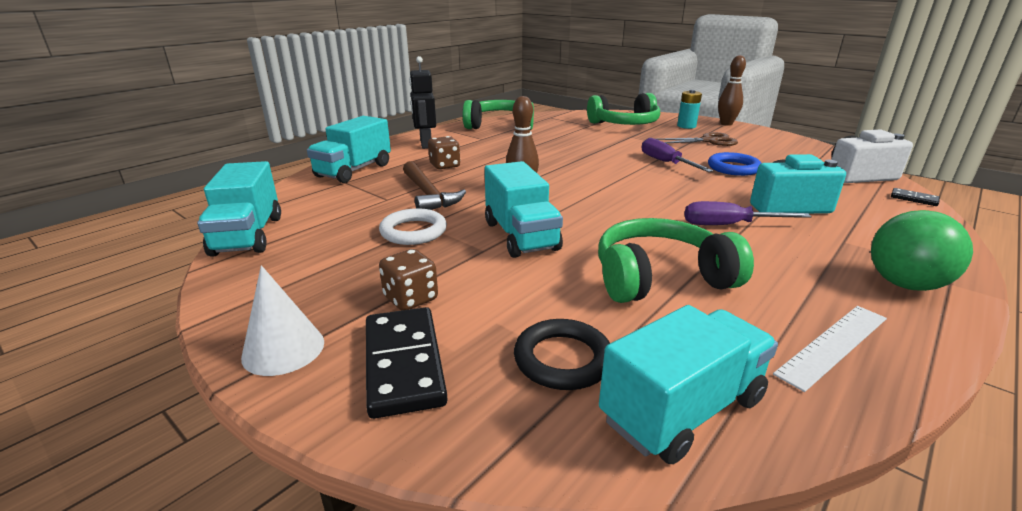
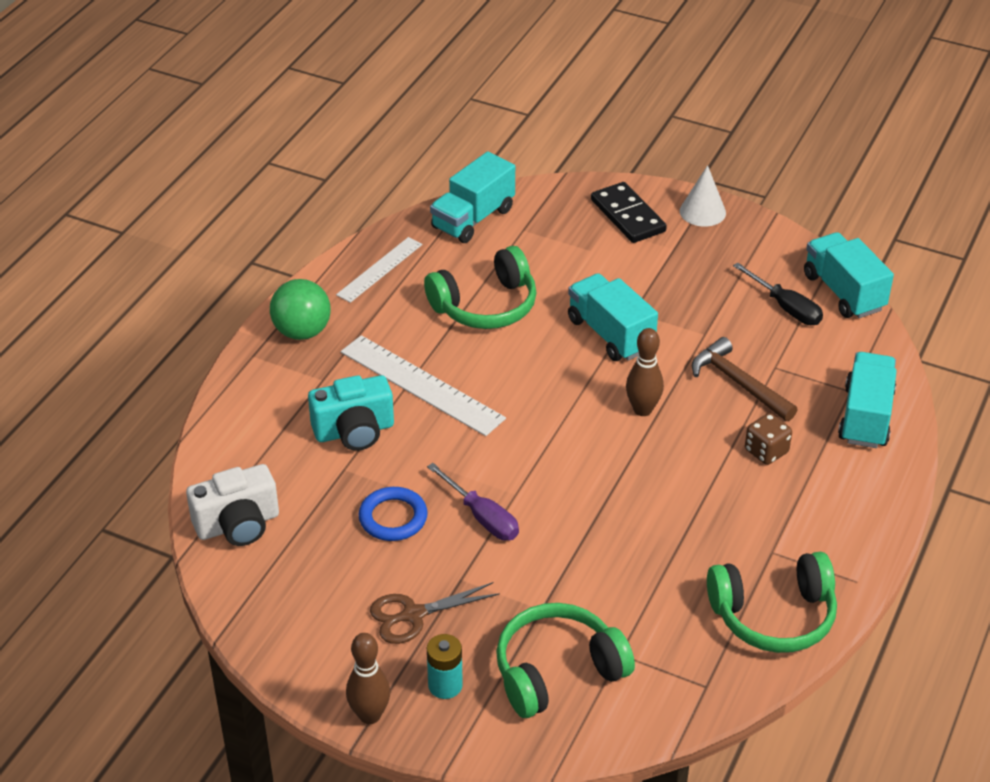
camera: 165 degrees right, 15 degrees up
(322, 232) = (785, 307): none -> black screwdriver
(410, 298) = (656, 256): brown dice -> none
(413, 231) = (707, 323): white ring -> none
(425, 144) = (840, 512): black robot -> none
(563, 359) = (540, 233): black ring -> none
(729, 225) = (421, 385): purple screwdriver -> white ruler
(914, 199) = (205, 474): black domino -> none

